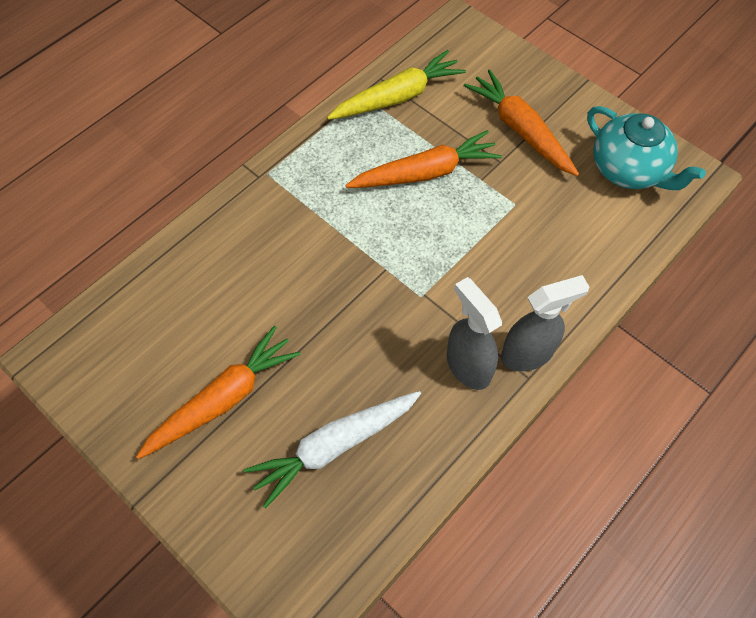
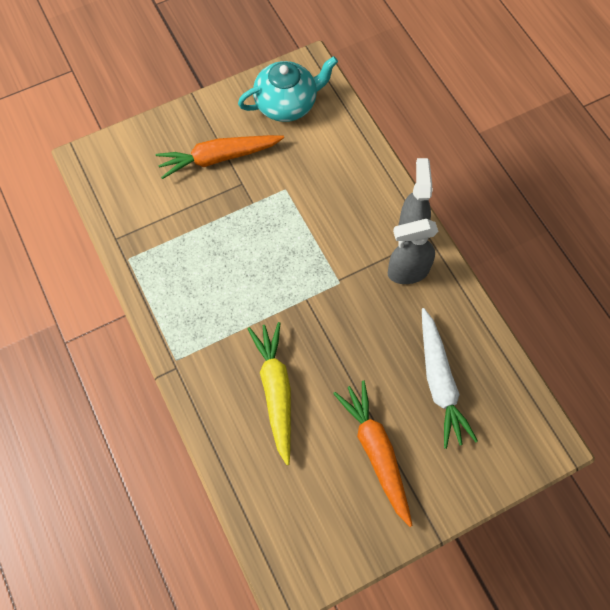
camera: 70 degrees left, 5 degrees up
(397, 97) = (143, 232): yellow carrot -> yellow carrot (276, 391)
(425, 173) = (229, 239): orange carrot -> none

